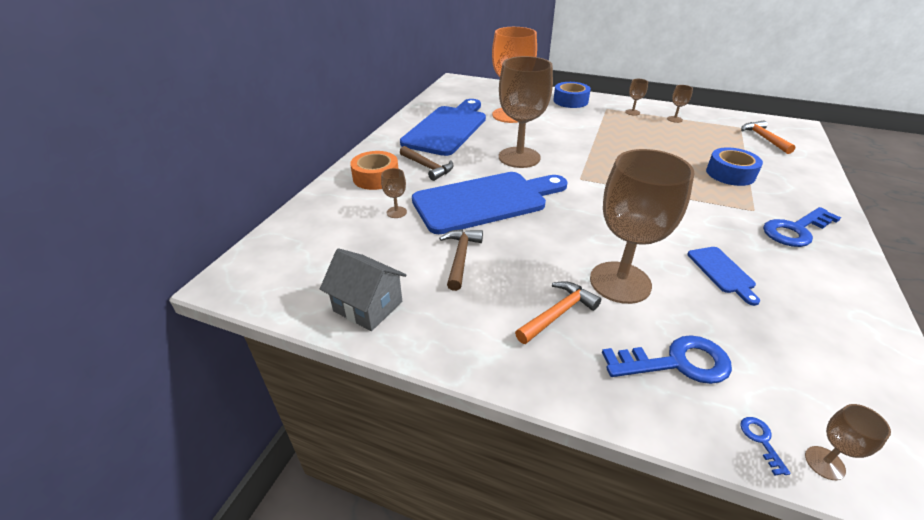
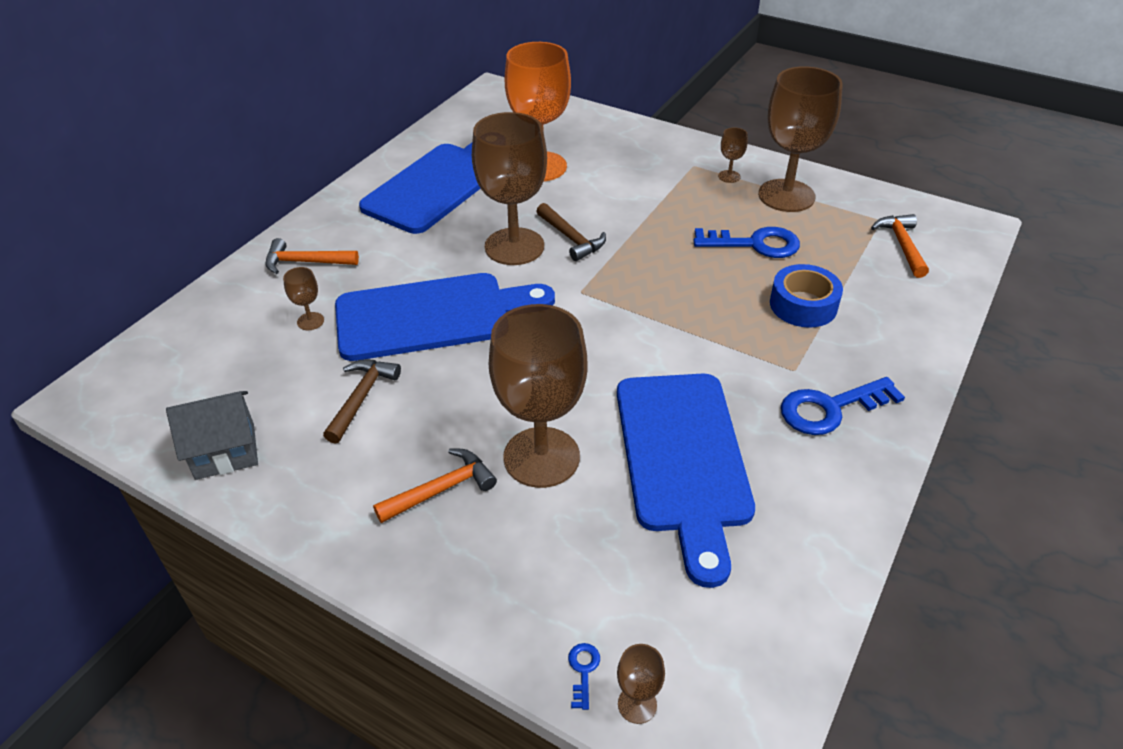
camera: 10 degrees right, 5 degrees up
(368, 306) = (225, 451): grey house -> grey house turned 60 degrees counterclockwise
(376, 177) = (306, 262): orange tape -> orange hammer
(427, 167) = (381, 251): brown hammer -> brown hammer (571, 238)
(570, 101) = (646, 146): blue tape -> none
(674, 119) = (786, 196): brown goblet -> brown goblet, size x2.46
(676, 363) = (545, 569): blue key -> blue key (754, 244)
(722, 272) = (683, 459): blue cutting board -> blue cutting board, size x2.33

